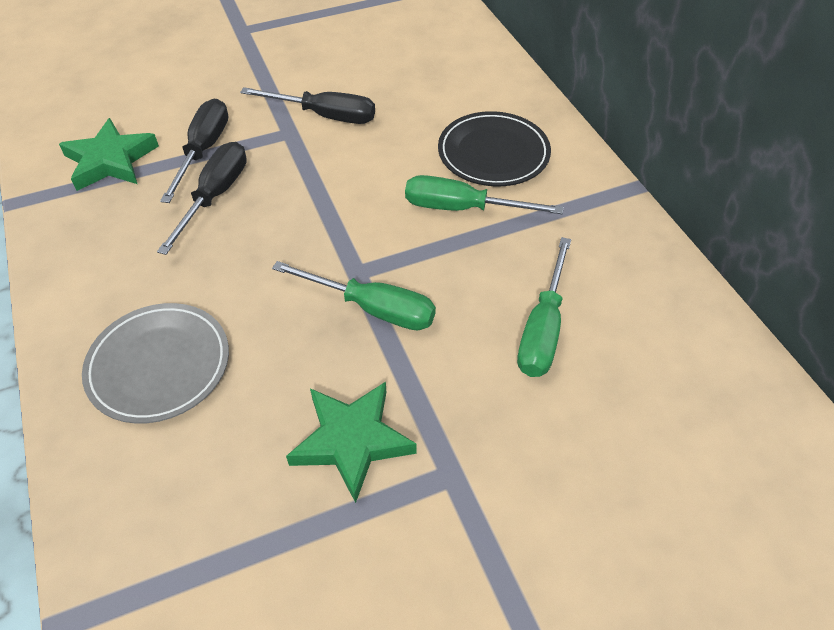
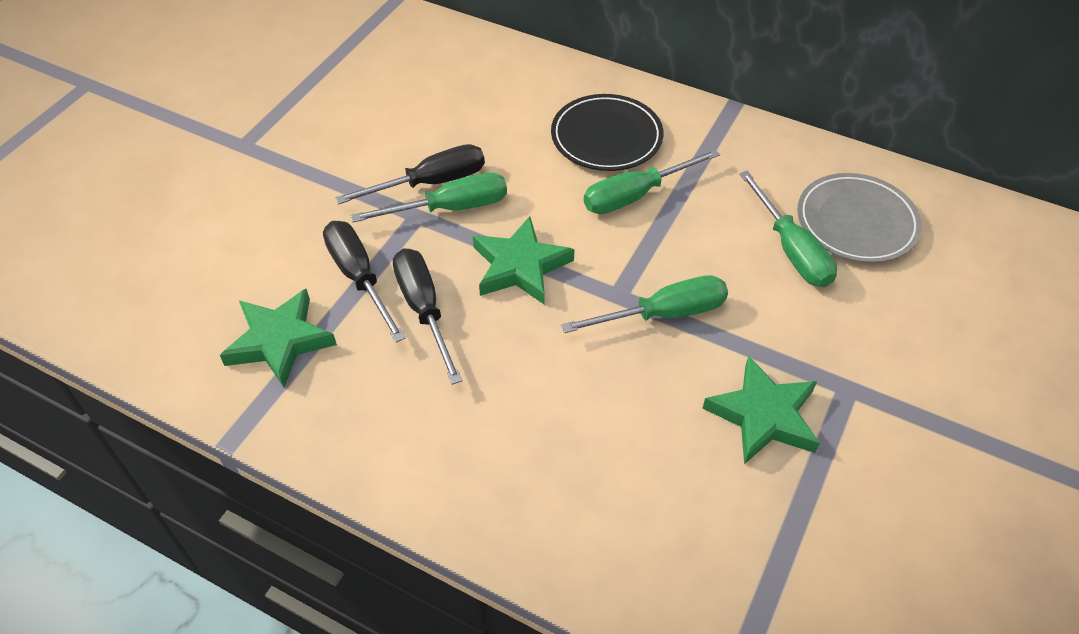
camera: 40 degrees left, 0 degrees up
(159, 365) = (559, 471): grey plate -> grey plate (856, 222)
(313, 207) = (520, 266): none -> green star
(316, 140) = (450, 208): none -> green screwdriver

